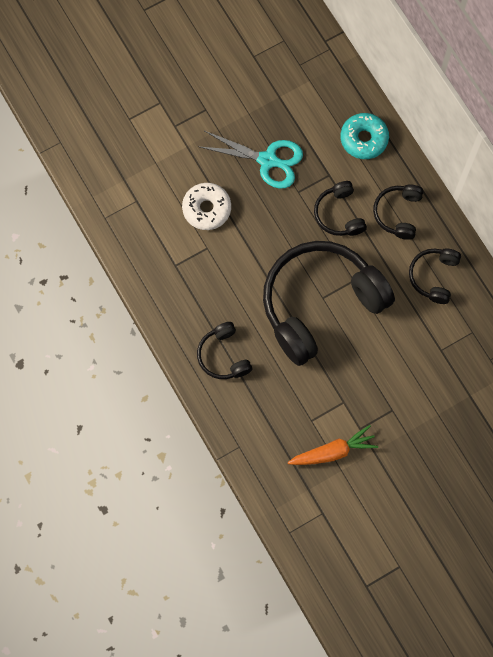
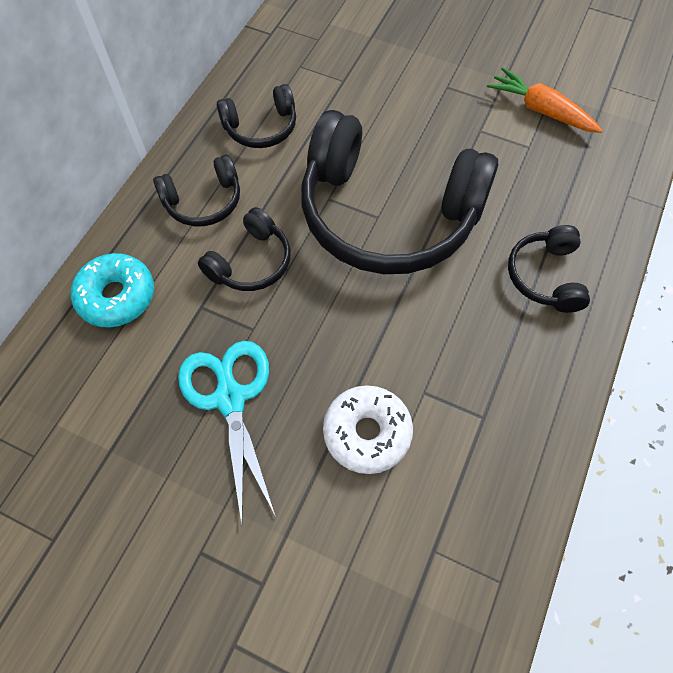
camera: 125 degrees left, 10 degrees down
(223, 356) = (545, 276): black headphones -> black headphones turned 150 degrees clockwise

